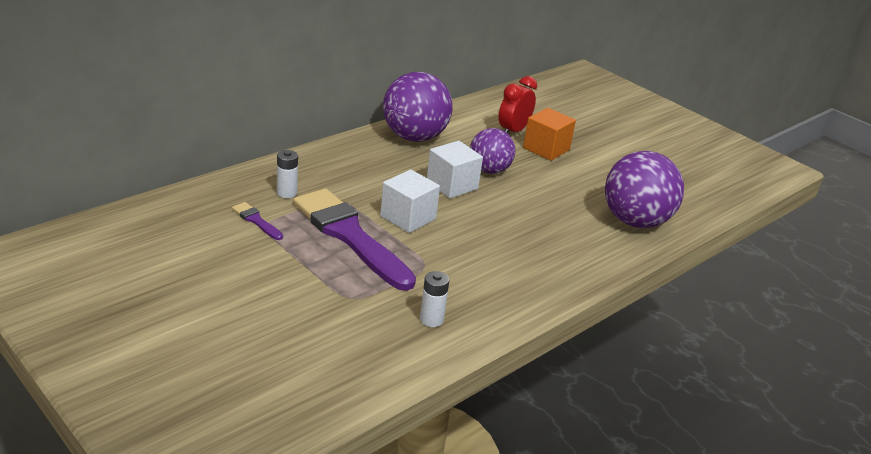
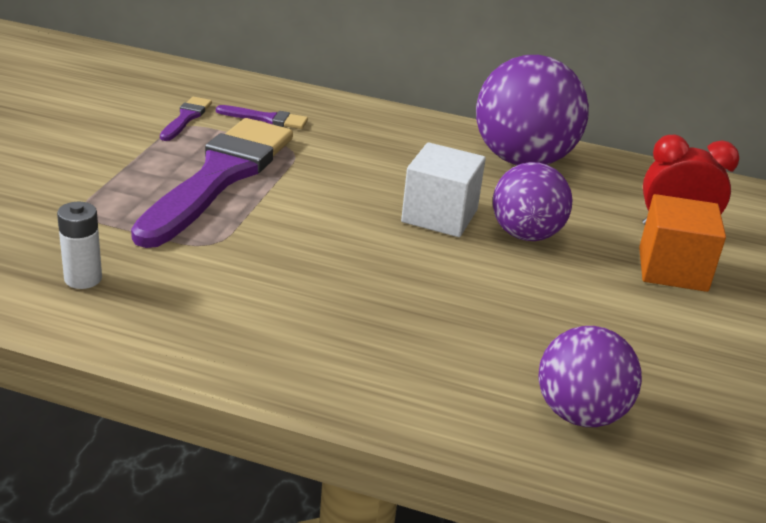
camera: 60 degrees right, 0 degrees up
(287, 193) = (266, 119): white battery -> purple brush
(408, 217) = (311, 204): white cube -> none
(635, 221) = (580, 414): purple ball -> purple ball, size x0.63

